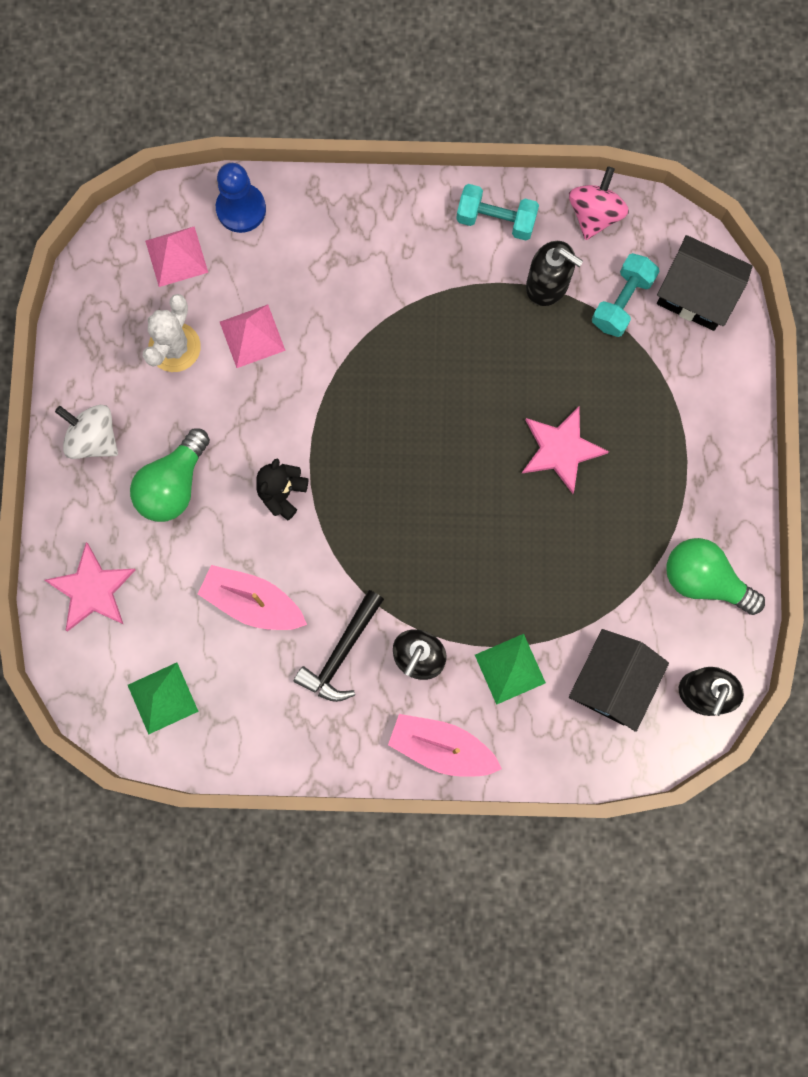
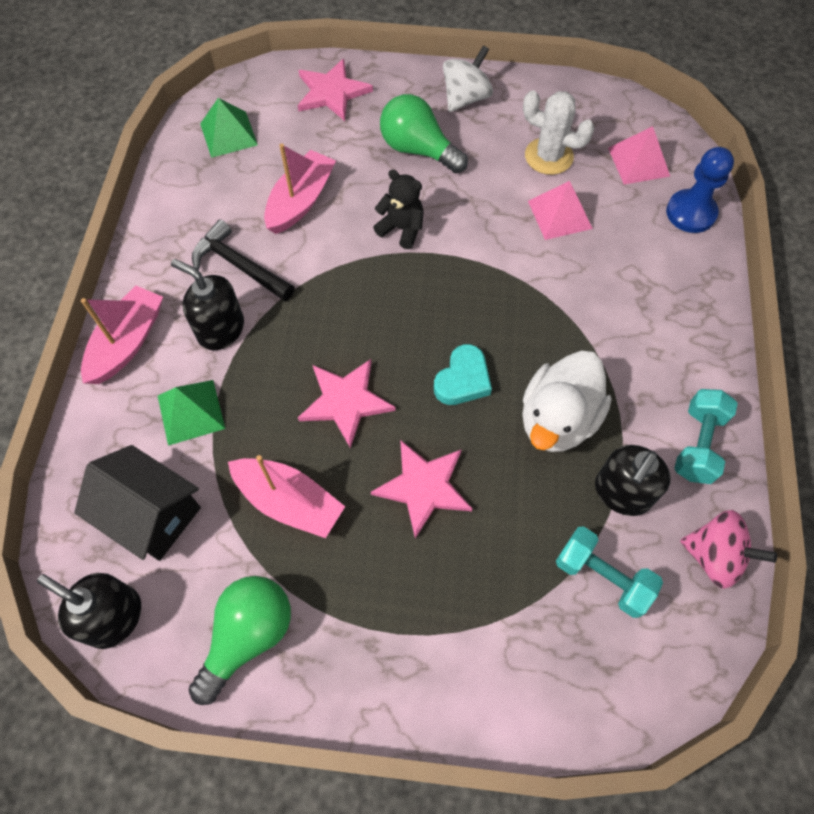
camera: 95 degrees right, 15 degrees down
(452, 422) = (463, 380): none -> turquoise heart
(484, 337) = (557, 419): none -> white duck
(485, 526) = (346, 401): none -> pink star
(587, 564) = (289, 502): none -> pink boat
(696, 294) = (614, 673): black house -> none

